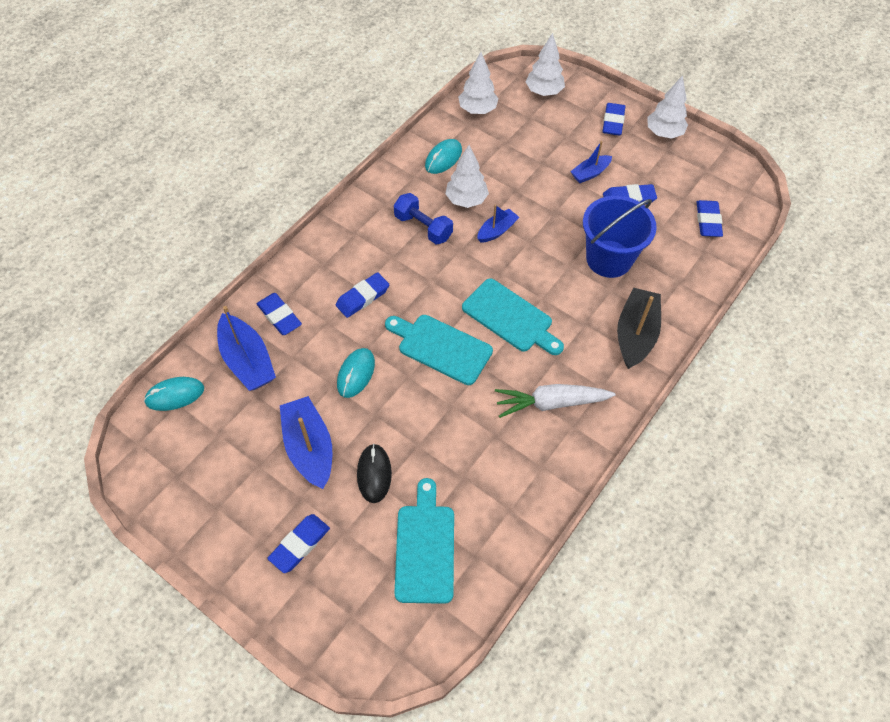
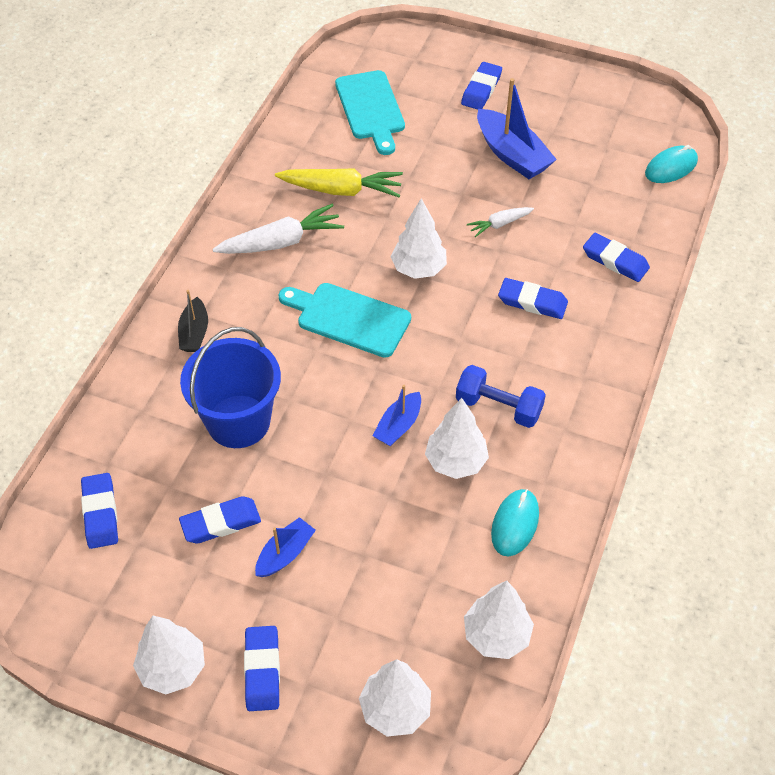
camera: 165 degrees right, 5 degrees down
(247, 360) = (620, 211): blue boat -> none
(356, 374) = (499, 224): turquoise mouse -> white carrot
(362, 297) = (532, 302): blue eraser -> blue eraser turned 75 degrees clockwise
(374, 474) = (440, 148): black mouse -> none
(441, 348) = (418, 269): turquoise cutting board -> white tree
(484, 447) = (341, 190): none -> yellow carrot
(635, 334) = (194, 333): black boat -> black boat, size x0.58

